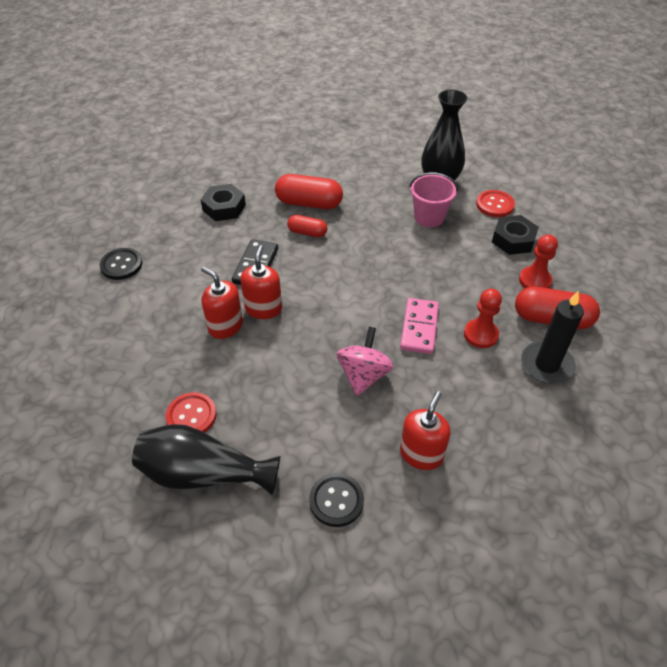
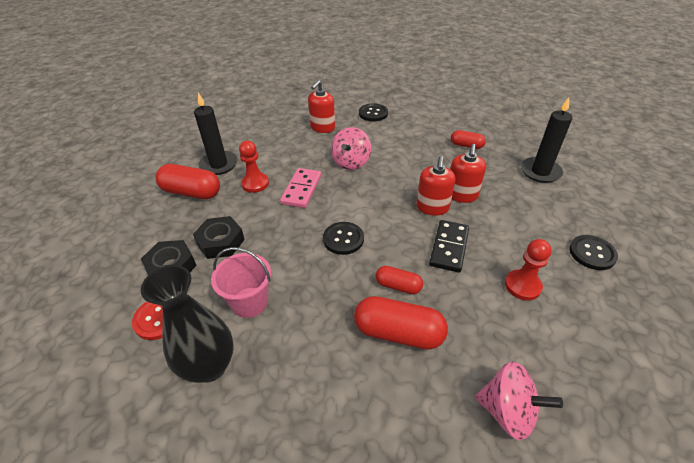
camera: 175 degrees left, 5 degrees down
(110, 366) = (540, 172): none -> black candle
(191, 416) = (466, 145): red button -> red capsule
(204, 474) = (448, 123): black vase -> none
(224, 207) = (512, 331): black nut -> black nut (221, 242)
(225, 326) = (461, 195): red soap dispenser -> red soap dispenser turned 60 degrees clockwise
(244, 170) = (507, 411): none -> pink spinning top
(360, 270) = (343, 239): none -> black button
(535, 280) = (182, 223): red pawn -> red pawn (522, 286)

